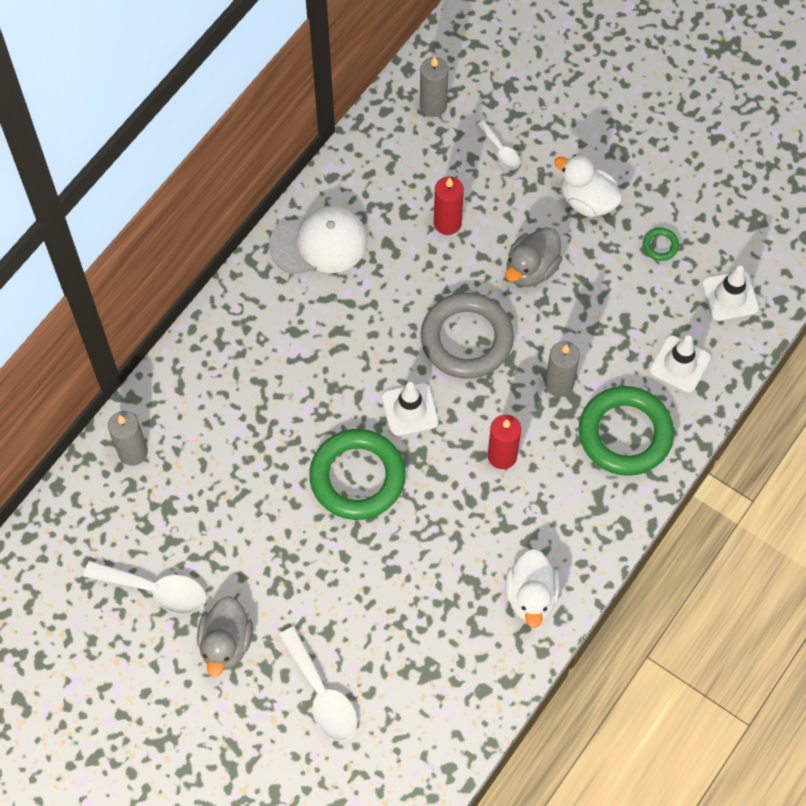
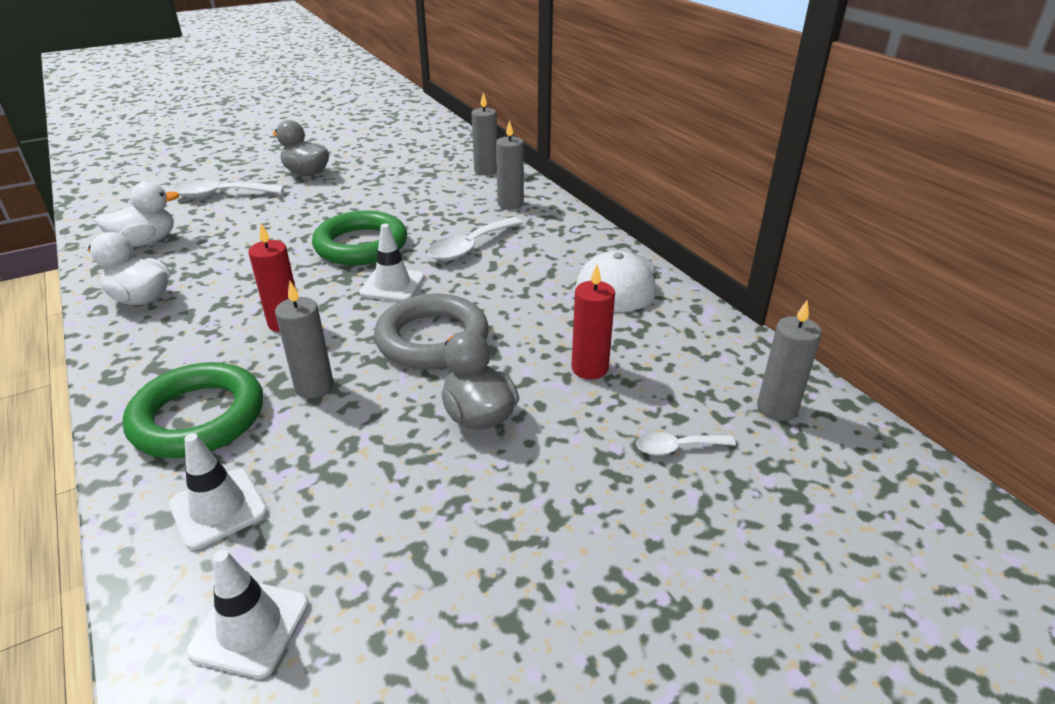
camera: 115 degrees right, 30 degrees down
(156, 590) = (375, 160): white spoon -> white spoon (470, 247)
(208, 388) = (510, 204): none -> grey candle
(587, 200) = (545, 510): white duck -> white duck (146, 242)
(660, 245) = (410, 569): green ring -> none

